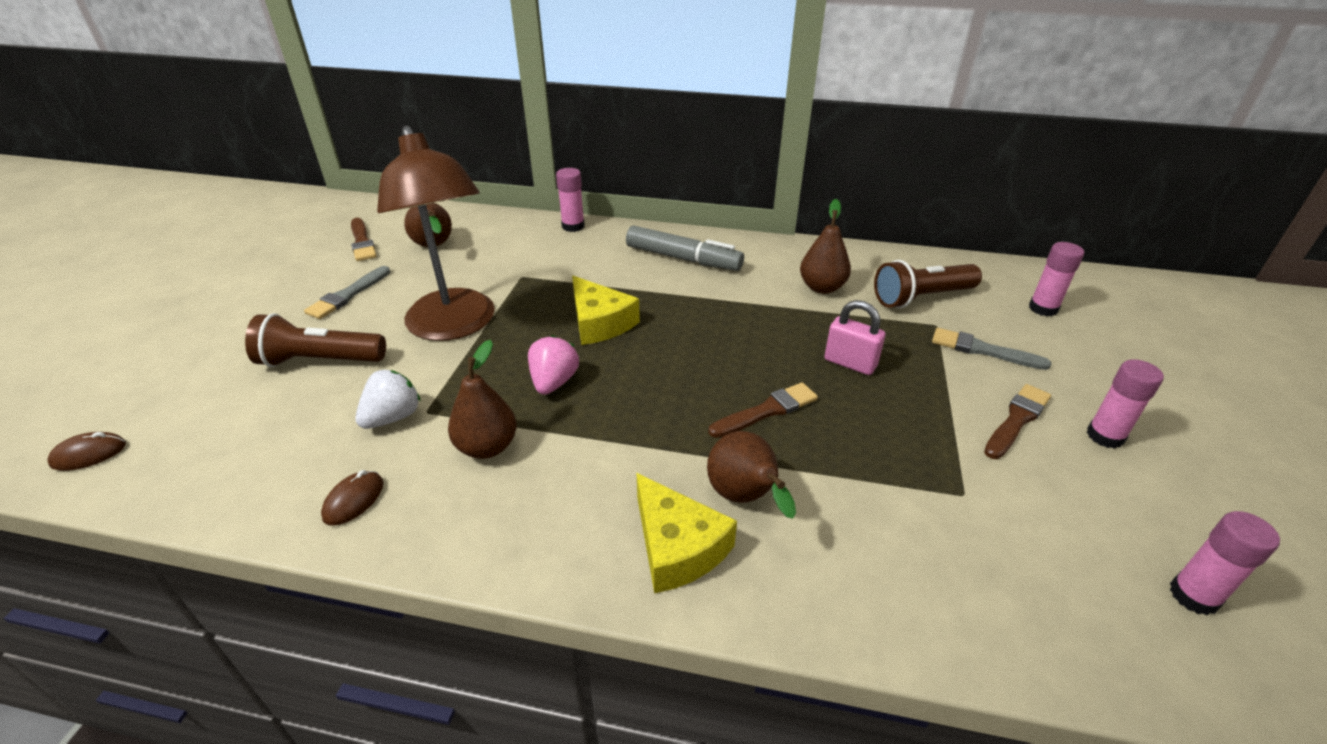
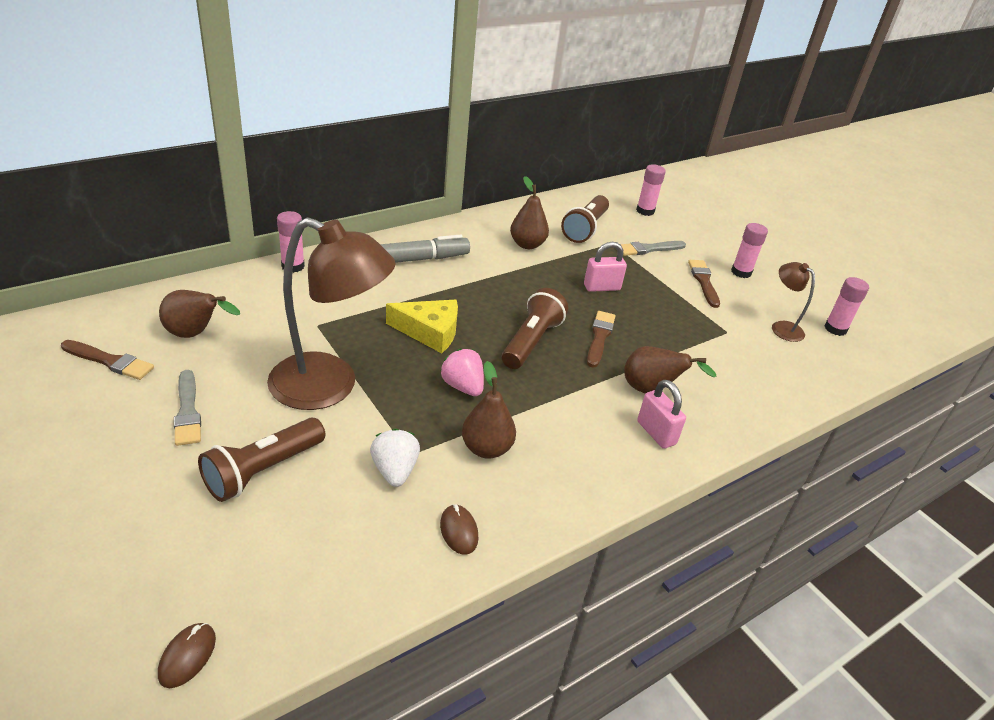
camera: 50 degrees left, 0 degrees up
(677, 546) = (656, 433): yellow cheese -> pink padlock
(682, 377) = (531, 341): none -> brown flashlight
(1076, 538) = (782, 327): none -> brown lamp

